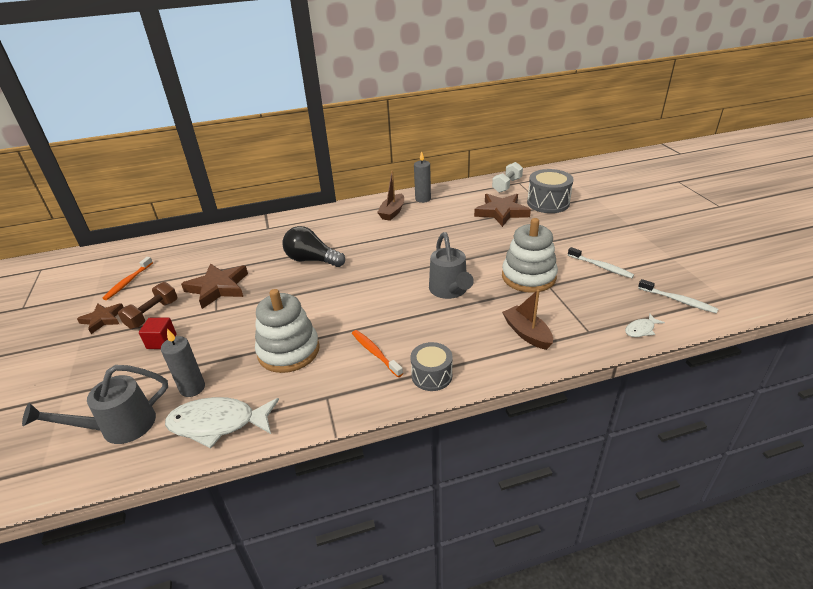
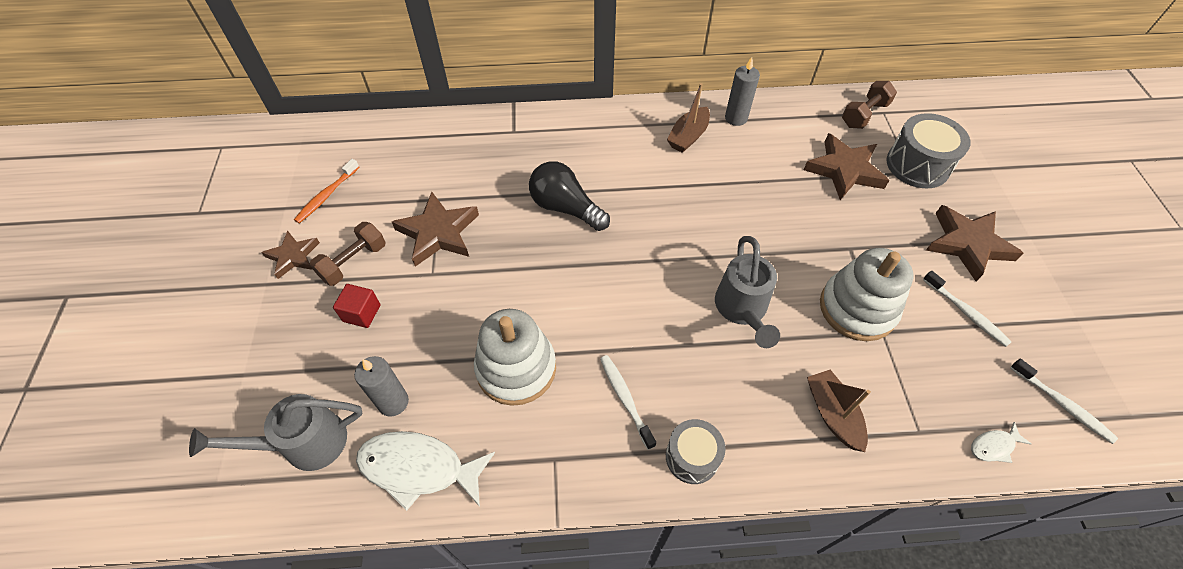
camera: 10 degrees right, 20 degrees up
(375, 353) = (625, 399): orange toothbrush -> white toothbrush
(507, 185) = (864, 115): white dumbbell -> brown dumbbell
(591, 234) = (967, 244): none -> brown star

